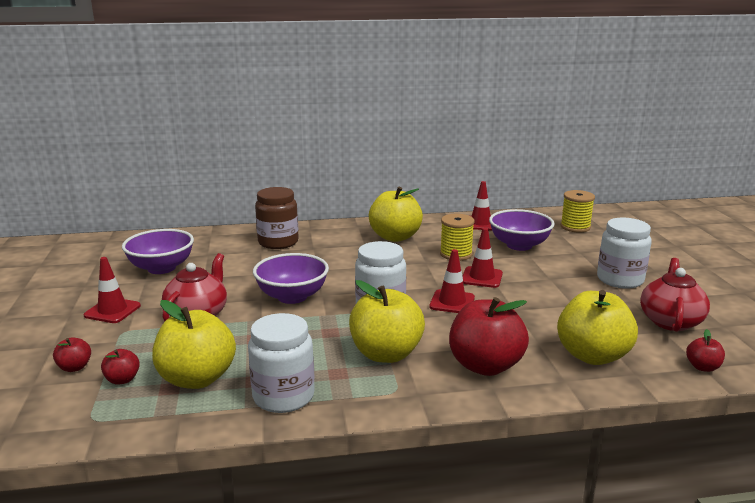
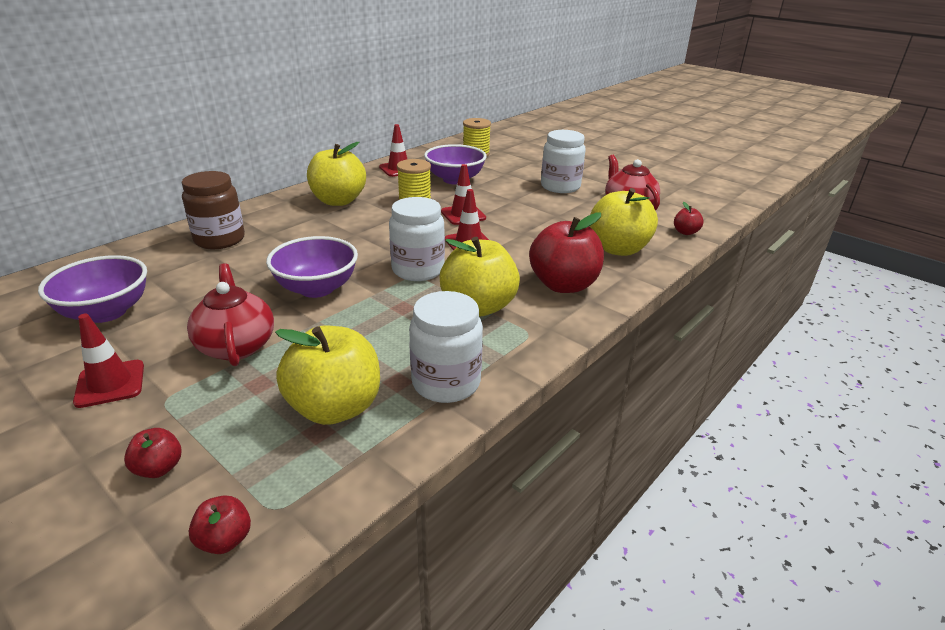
camera: 40 degrees left, 10 degrees up
(122, 380) = (247, 450): red apple -> red apple (225, 540)

